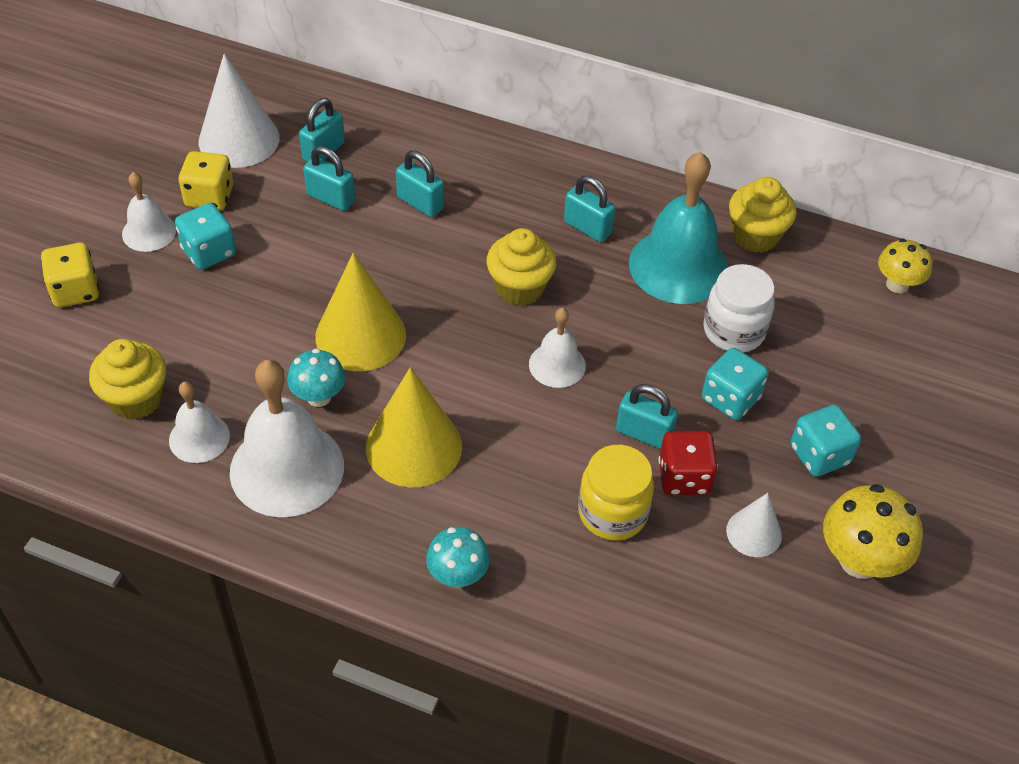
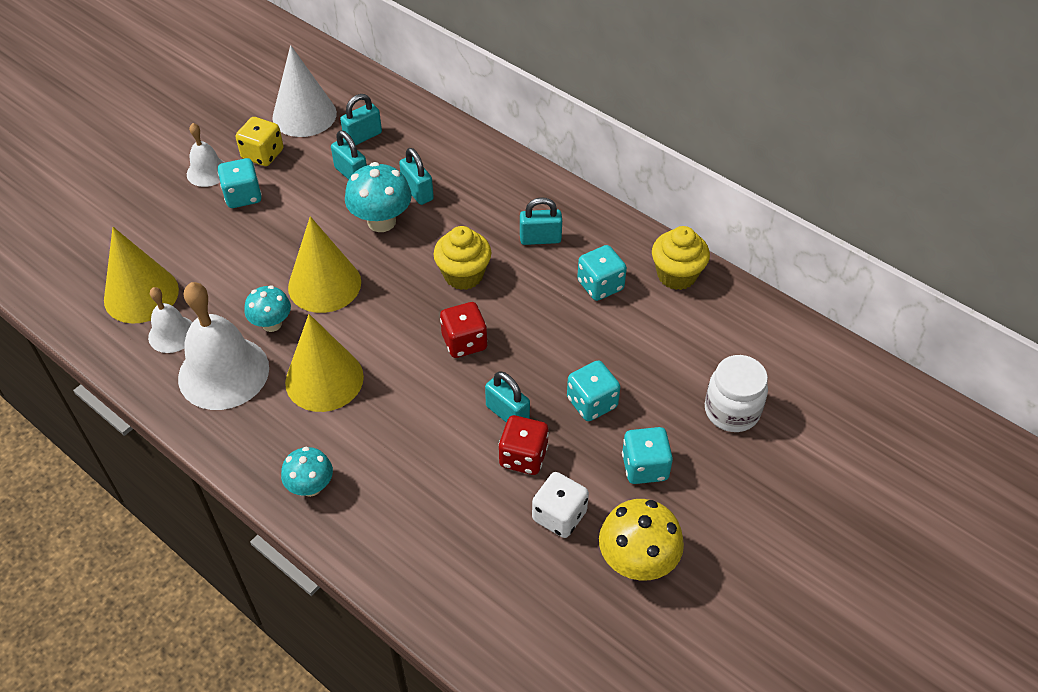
camera: 20 degrees right, 0 degrees up
(75, 290) = (136, 204): yellow dice -> none
(136, 399) = (141, 294): yellow cupcake -> yellow cone
(394, 247) = (381, 221): none -> turquoise mushroom
(557, 365) = (464, 342): white bell -> red dice
(587, 228) = (540, 239): turquoise padlock -> turquoise padlock turned 60 degrees counterclockwise
(612, 513) = (453, 470): yellow jar -> none
(678, 266) = (600, 285): turquoise bell -> turquoise dice
(734, 331) = (621, 348): white jar -> white jar (732, 411)
(754, 533) = (559, 516): white cone -> white dice
(897, 284) = (781, 342): yellow mushroom -> none

